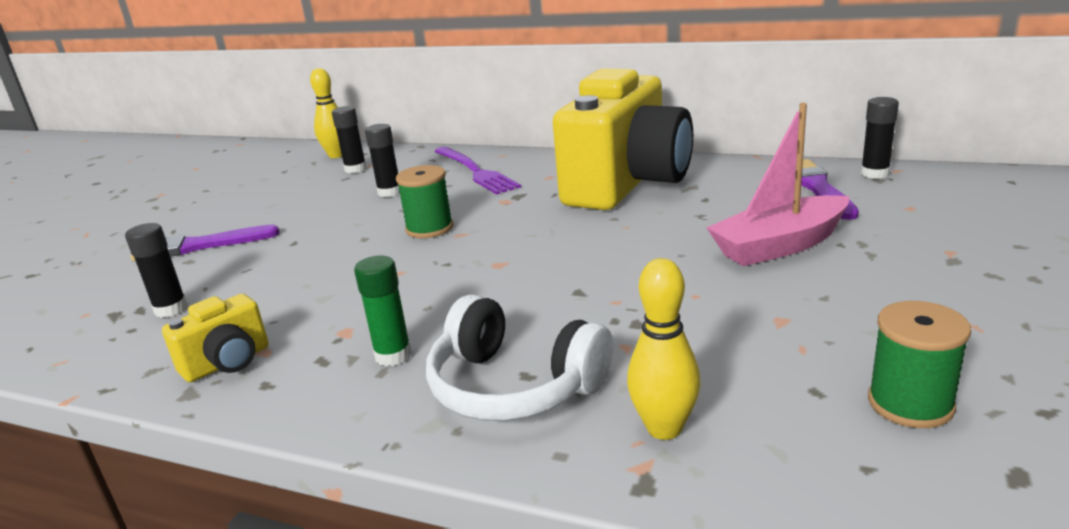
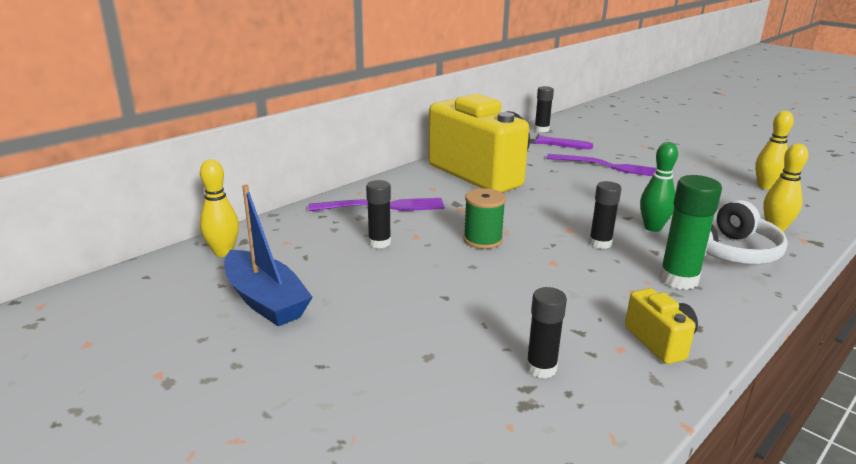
camera: 70 degrees left, 0 degrees up
(200, 246) = (394, 347): purple brush -> none
(264, 189) = (265, 300): none -> blue boat
(355, 169) = (288, 249): black glue stick -> black glue stick (600, 243)
(393, 355) = (678, 279): green glue stick -> green glue stick, size x1.52
(556, 314) = (653, 228): none -> green bowling pin
(779, 246) = (609, 167): pink boat -> purple fork
(910, 403) = (765, 187): green spool -> yellow bowling pin

